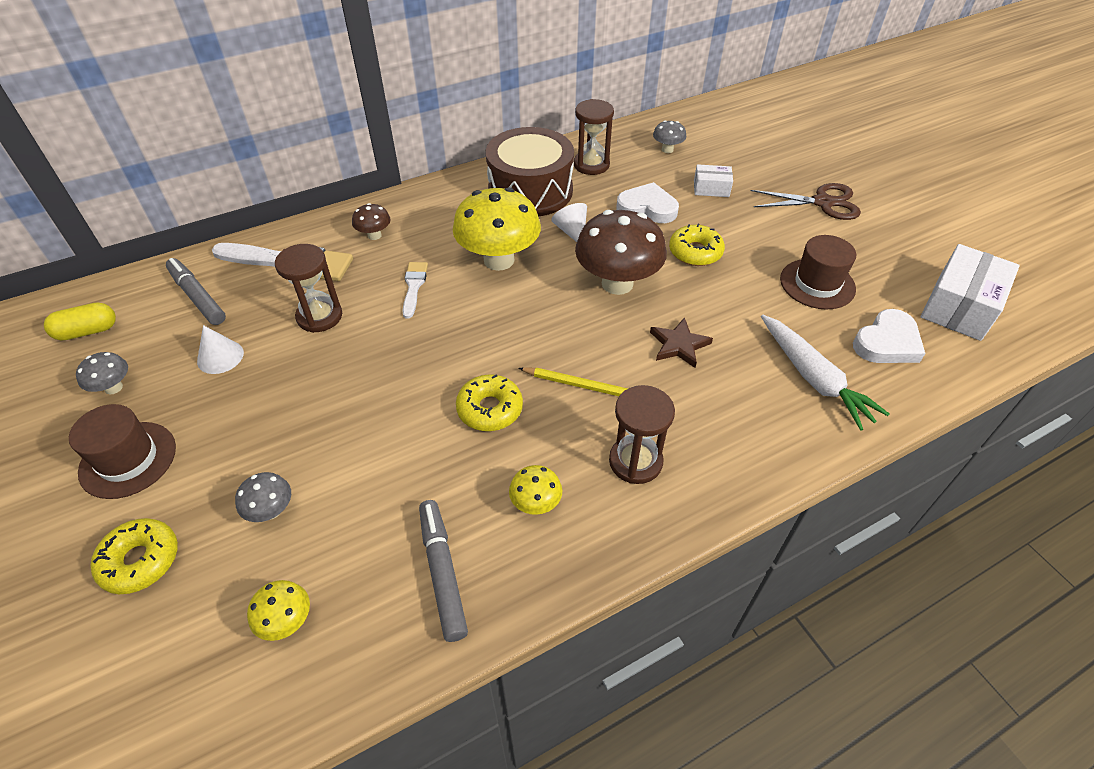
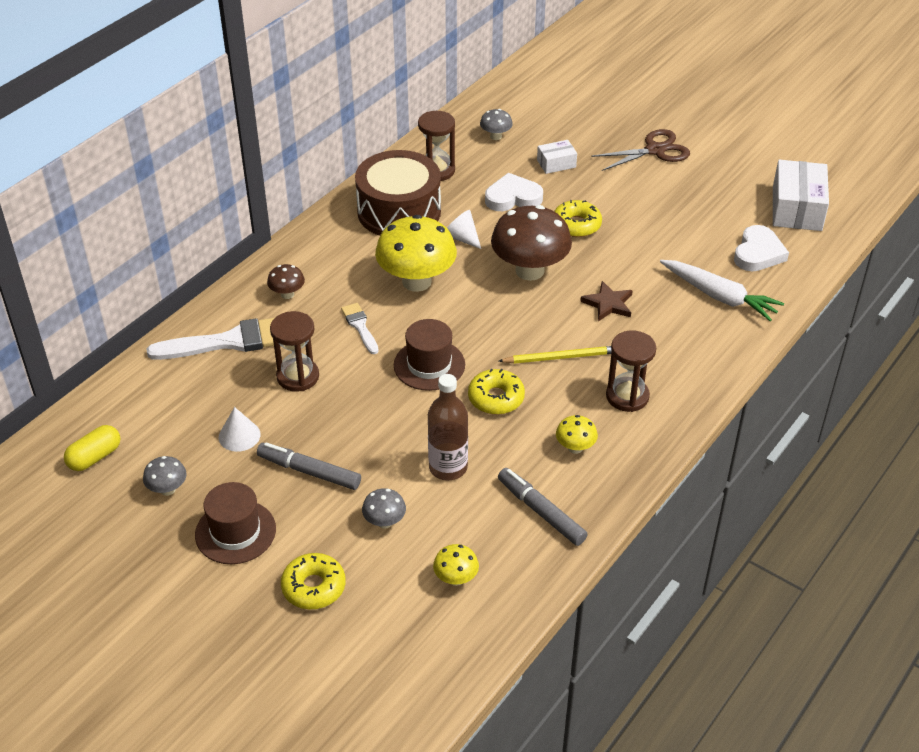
camera: 25 degrees left, 5 degrees down
(197, 297) = (170, 397): grey marker -> grey marker (309, 472)
(383, 471) = (448, 467): none -> brown bottle
(817, 284) = (685, 222): brown hat -> brown hat (429, 365)

